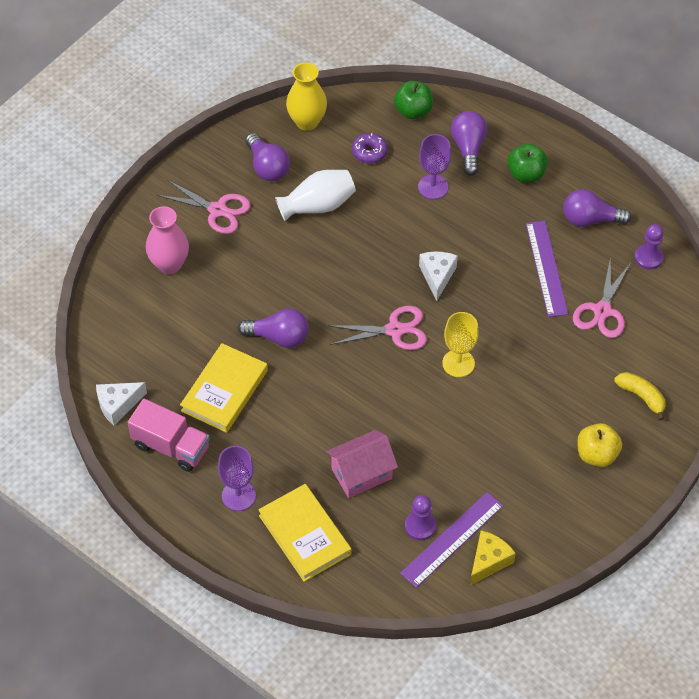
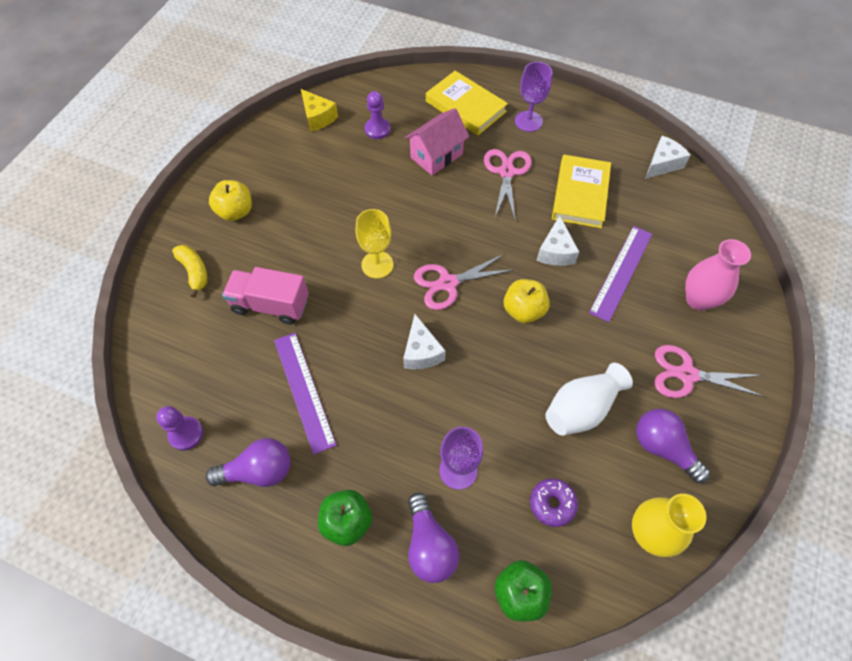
camera: 165 degrees right, 5 degrees up
(171, 446) = (600, 143): pink truck -> pink truck (270, 305)
(279, 337) = (555, 251): purple light bulb -> white cheese
(333, 290) = (523, 310): none -> yellow apple
(452, 539) = (350, 126): purple ruler -> purple ruler (621, 272)
(488, 561) = (318, 117): yellow cheese -> yellow cheese turned 60 degrees counterclockwise
(602, 311) = (237, 353): pink scissors -> pink scissors (506, 172)
(641, 396) = (194, 272): yellow banana -> yellow banana turned 150 degrees counterclockwise

